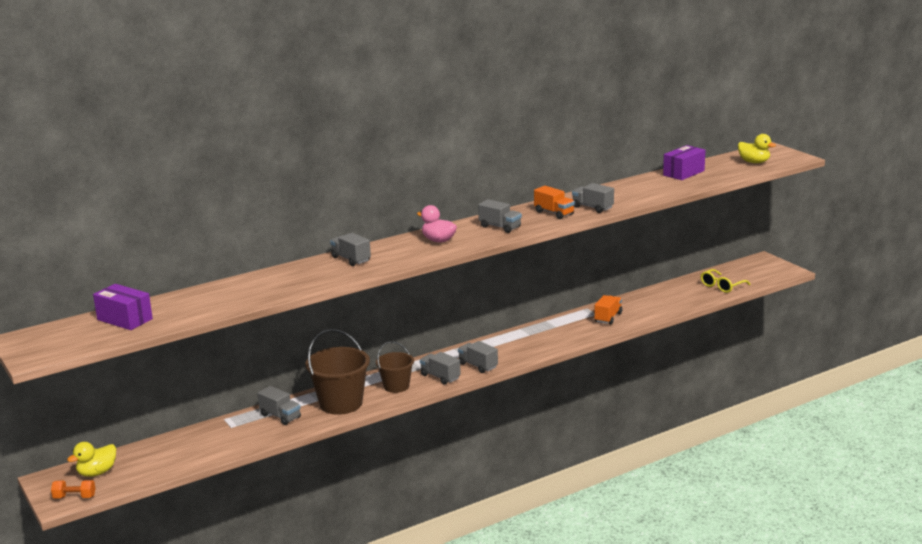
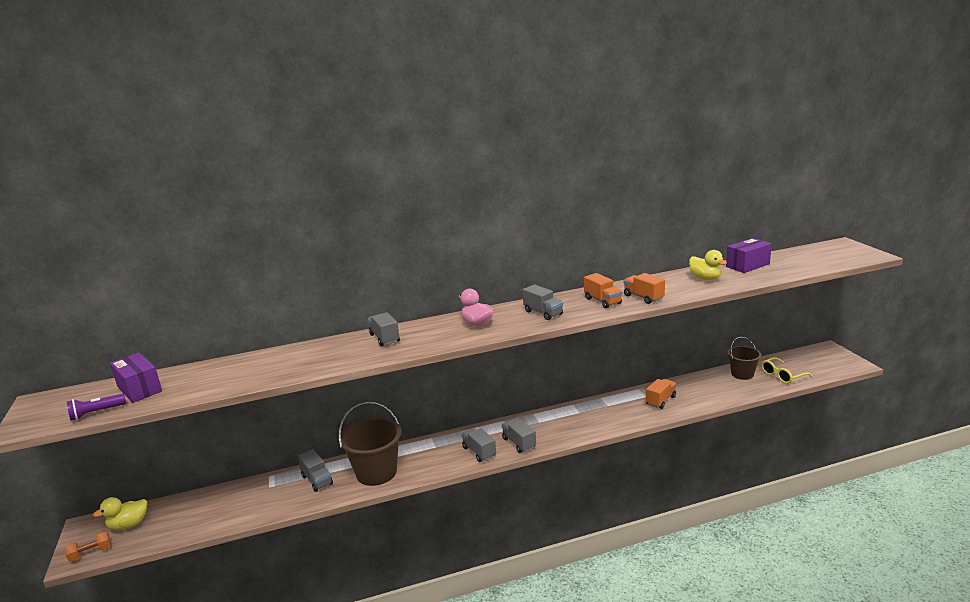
camera: 15 degrees right, 0 degrees up
(74, 497) = (91, 553): orange dumbbell -> orange dumbbell turned 45 degrees counterclockwise
(100, 341) = (96, 413): none -> purple flashlight
(396, 386) = (435, 458): brown bucket -> brown bucket (742, 374)
(592, 207) = (643, 297): grey truck -> orange truck
(754, 162) = (824, 257): yellow duck -> yellow duck (705, 278)

